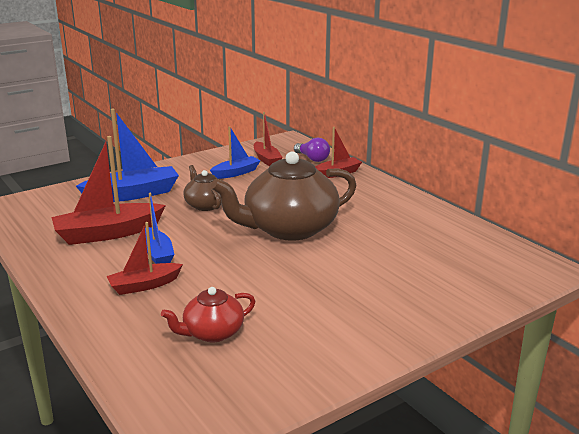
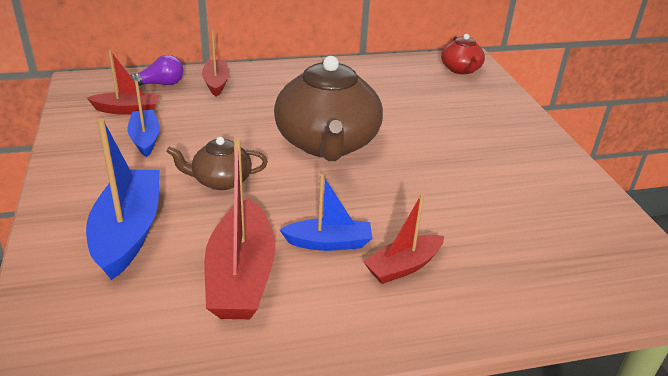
camera: 70 degrees left, 10 degrees up
(144, 285) = (403, 266): red boat -> red boat turned 60 degrees clockwise
(212, 333) = (519, 238): red teapot -> red teapot (461, 69)

